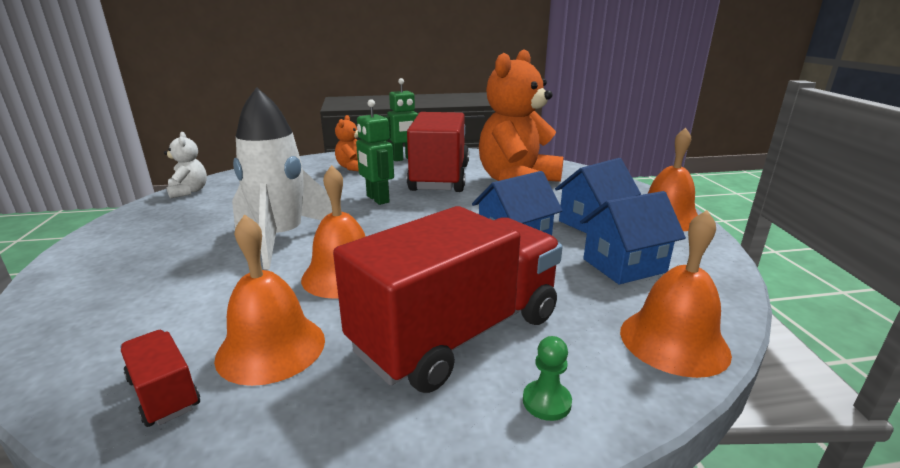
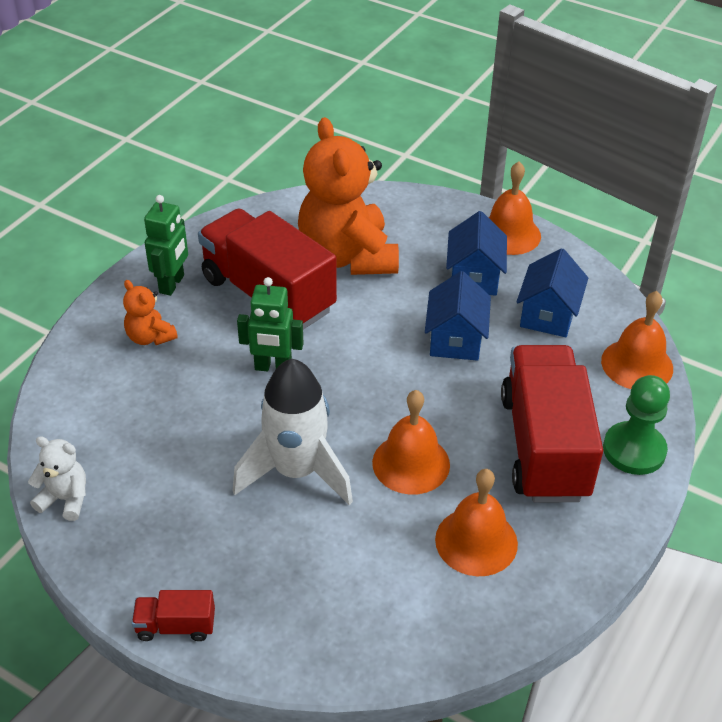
camera: 50 degrees left, 20 degrees up
(164, 393) = (481, 607): red truck -> red truck (176, 626)
(546, 402) = (634, 450): green pawn -> green pawn, size x2.04

